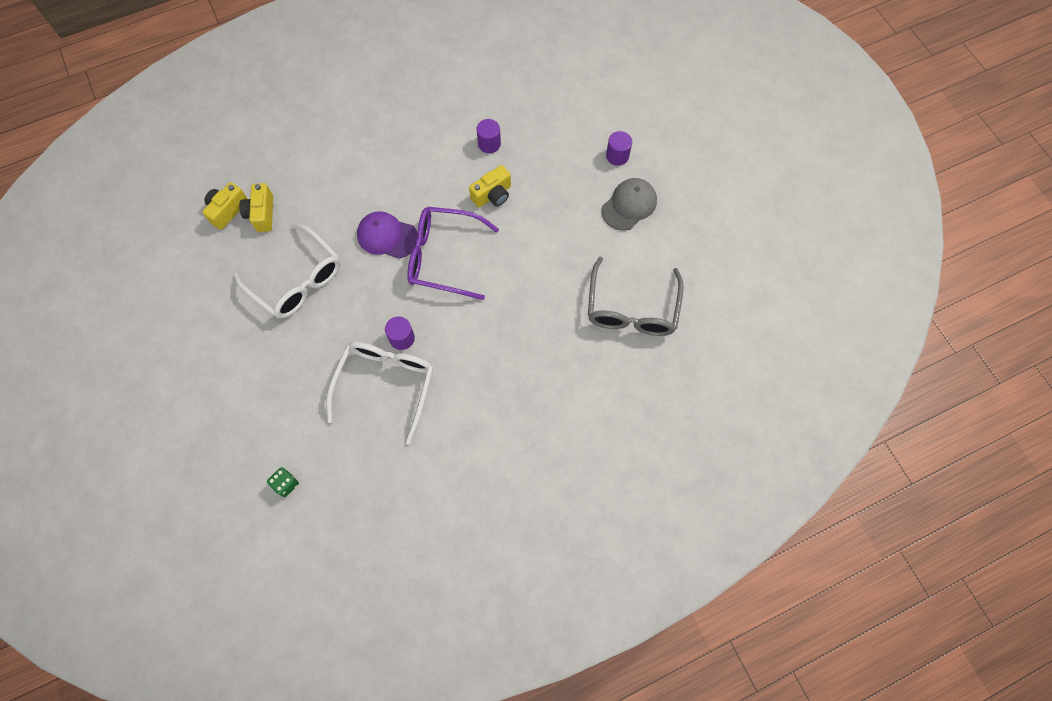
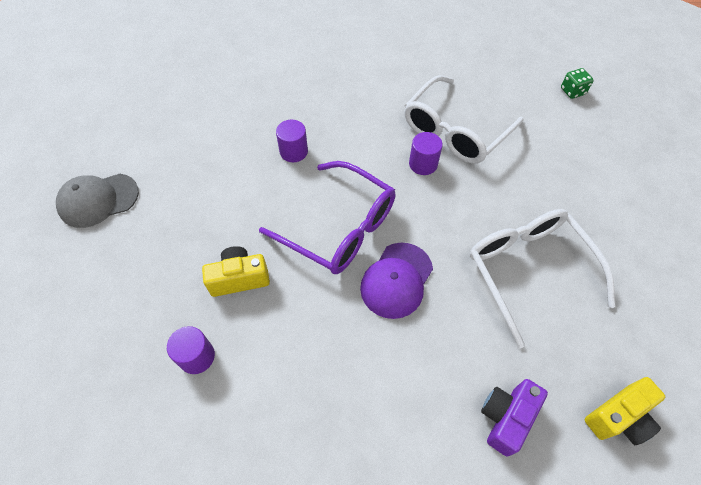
camera: 155 degrees left, 10 degrees down
(262, 214) = (564, 387): yellow camera -> none
(294, 184) = (506, 417): none -> purple camera
(387, 236) = (396, 280): purple cap -> purple cap turned 75 degrees clockwise
(617, 156) = (57, 264): purple cylinder -> purple cylinder (293, 151)
(632, 308) = (183, 107): grey glasses -> none

